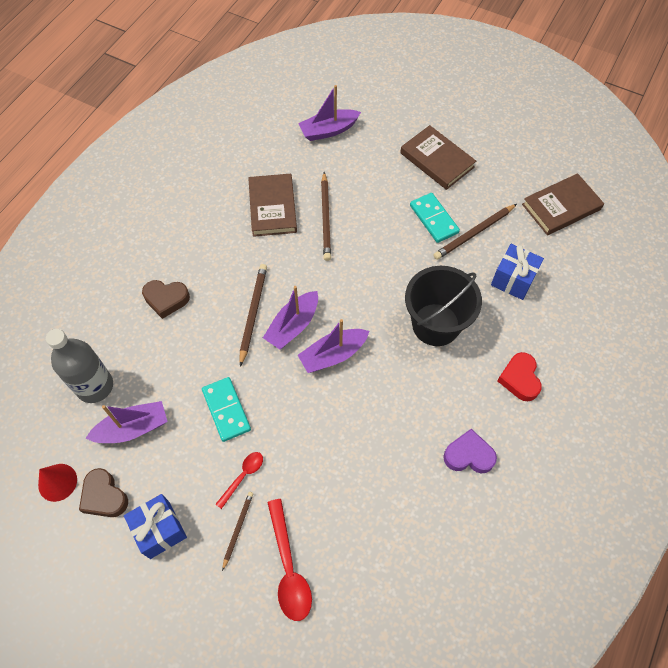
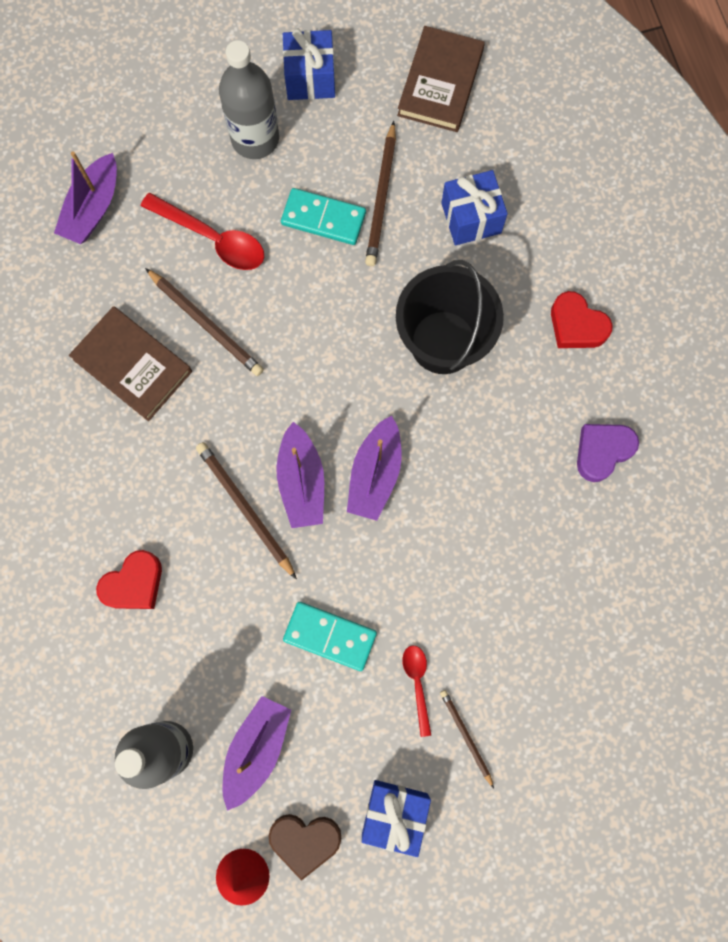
camera: 45 degrees left, 15 degrees up
(166, 299) = (134, 584): brown heart -> red heart
(289, 568) = (549, 722): red spoon -> red spoon (213, 238)
(437, 160) = (255, 139): brown book -> grey bottle
(493, 155) = (310, 78): none -> blue gift

